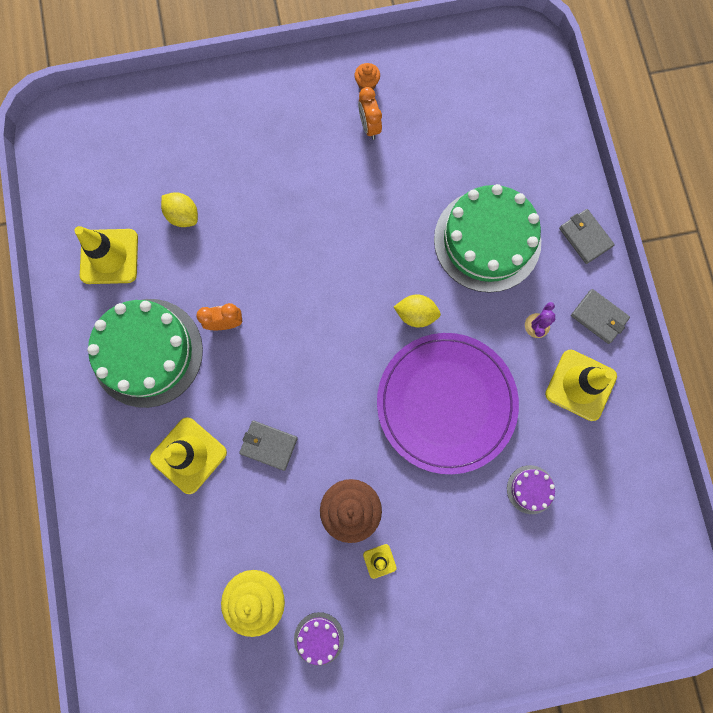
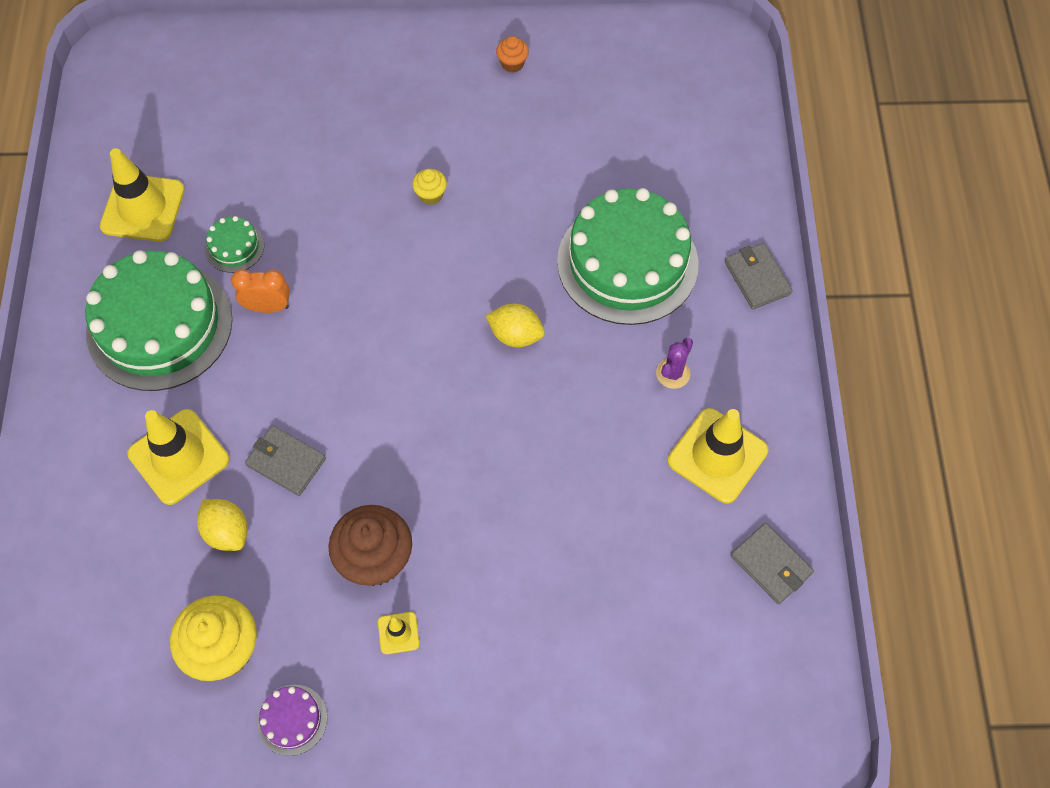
camera: 10 degrees right, 15 degrees down
(183, 216) = (247, 176): yellow lemon -> yellow lemon (227, 532)
(188, 277) = (234, 247): none -> green cake
(328, 208) = (430, 195): none -> yellow cupcake
(369, 127) = (504, 111): orange clock -> none
(446, 403) = (532, 448): purple plate -> none
(530, 489) = (624, 576): purple cake -> none
(599, 317) = (758, 376): grey wallet -> grey wallet (771, 565)

